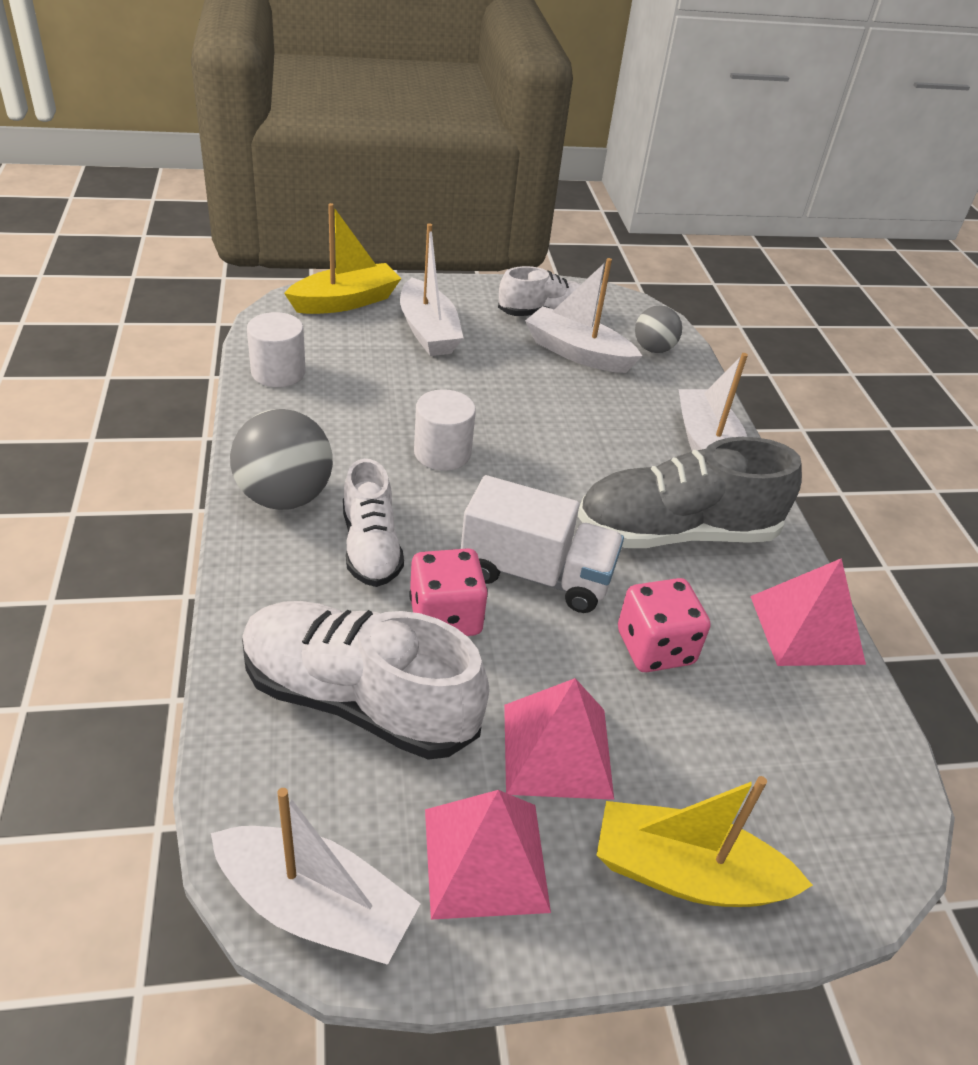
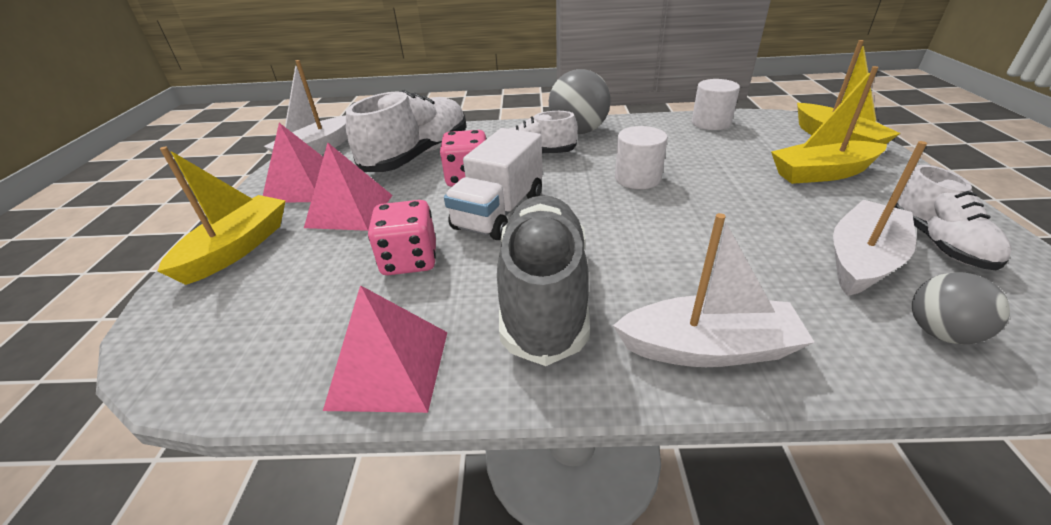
camera: 105 degrees right, 5 degrees down
(428, 331) = (821, 173): white boat -> yellow boat

